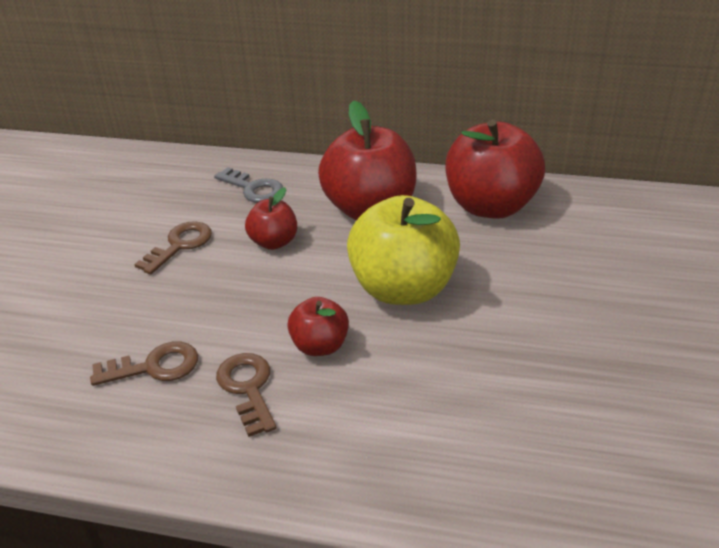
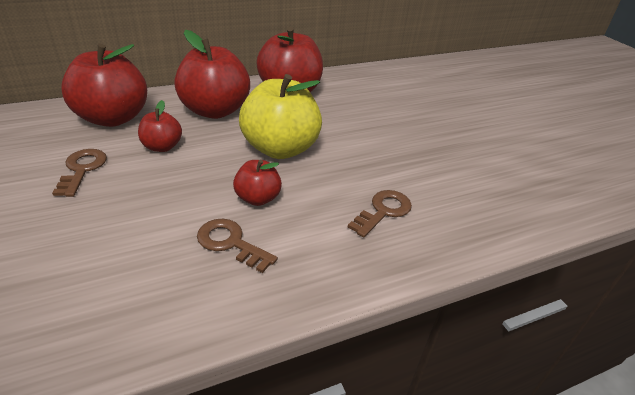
camera: 40 degrees left, 0 degrees up
(154, 367) = (138, 258): brown key -> brown key (383, 211)
(253, 189) = (113, 118): grey key -> red apple

